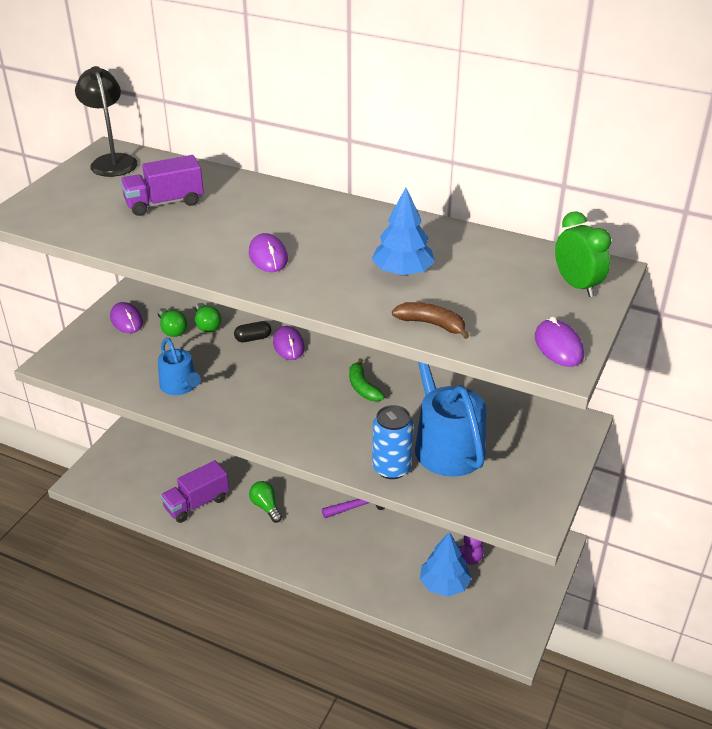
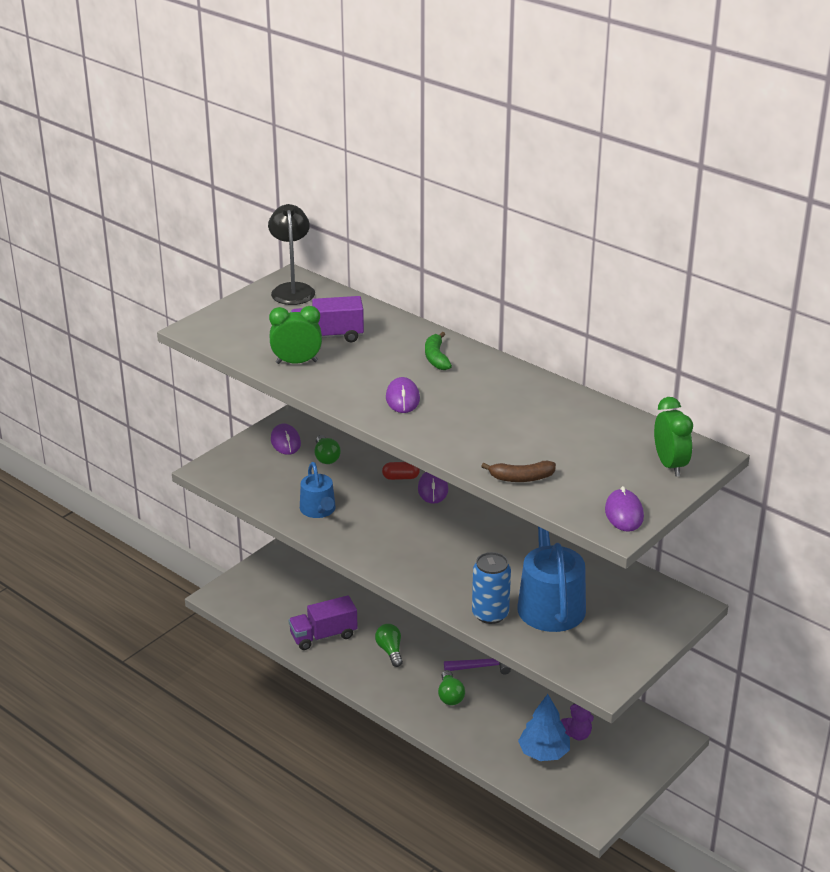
camera: 15 degrees right, 5 degrees down
(139, 234) = (296, 362): none -> green clock
(207, 325) = (360, 458): green light bulb -> green light bulb (450, 696)
(253, 338) = (400, 477): black capsule -> red capsule
(362, 387) = (490, 539): green banana -> green banana (436, 358)
(403, 272) = (517, 429): blue tree -> none
(431, 324) = (521, 478): brown banana -> brown banana turned 135 degrees clockwise

